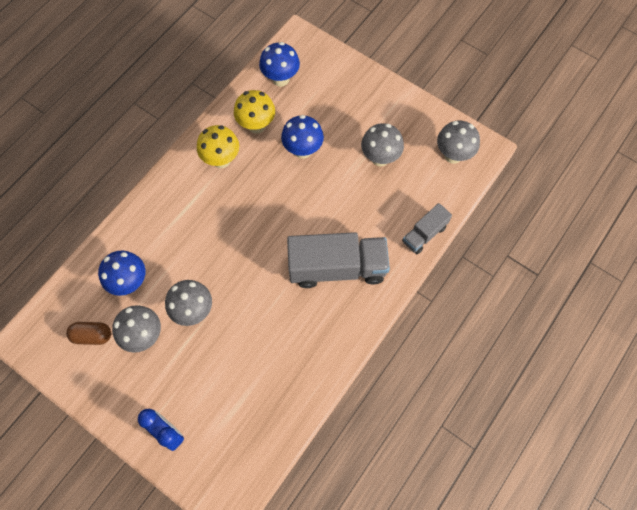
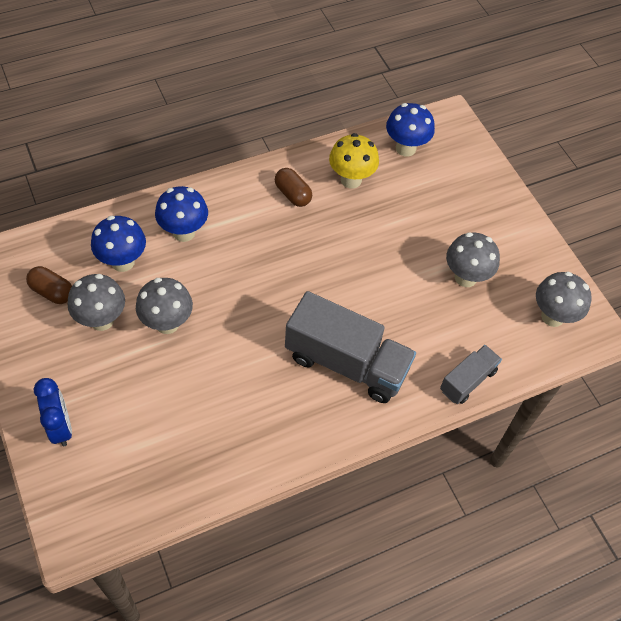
camera: 25 degrees right, 10 degrees down
(221, 160) = (292, 194): yellow mushroom -> brown capsule
(303, 150) = (385, 227): blue mushroom -> blue mushroom (184, 232)
(424, 234) = (467, 380): grey truck -> grey truck turned 150 degrees clockwise

